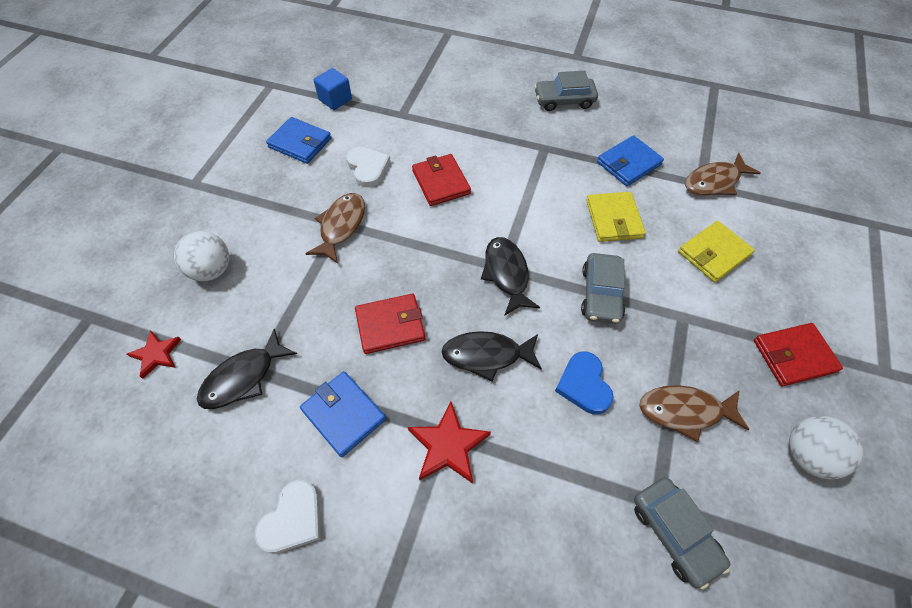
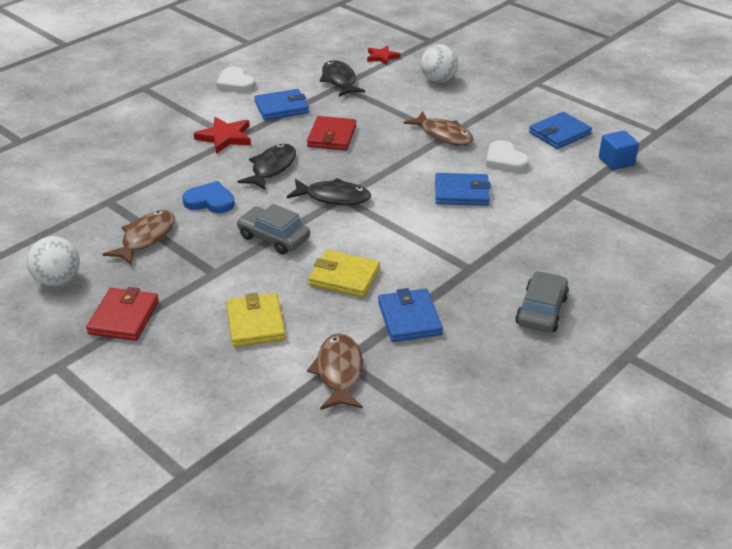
camera: 115 degrees right, 20 degrees down
(368, 168) = (505, 160): white heart -> white heart turned 60 degrees clockwise
(441, 182) = (461, 192): red wallet -> blue wallet
(674, 533) = (86, 200): grey car -> none

